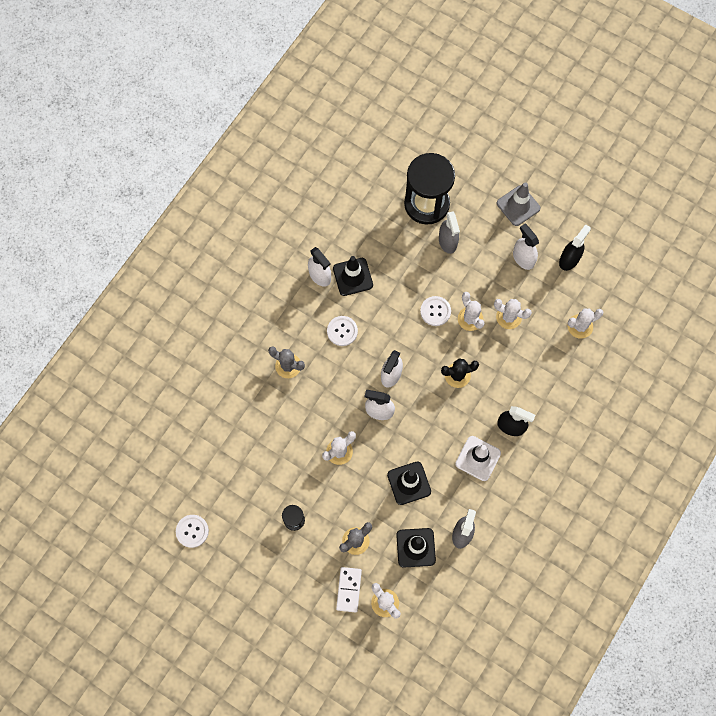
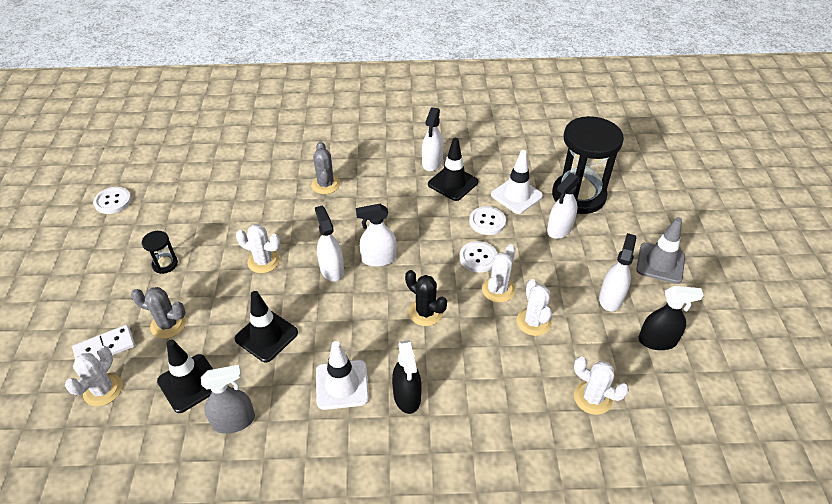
camera: 55 degrees right, 25 degrees down
(342, 331) = (392, 202): white button -> white button (487, 221)
(397, 244) = (516, 195): none -> white traffic cone
(447, 241) = (559, 229): grey spray bottle -> white spray bottle

